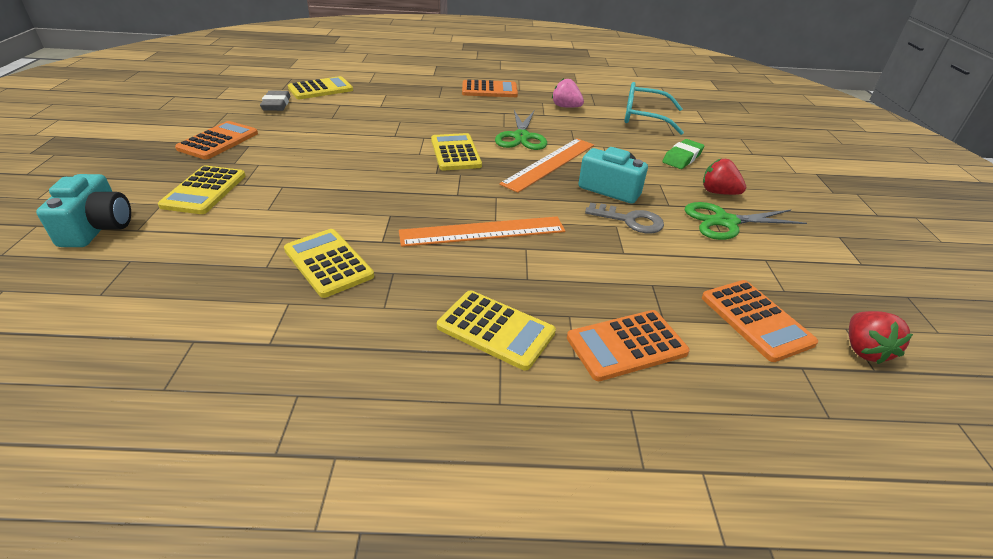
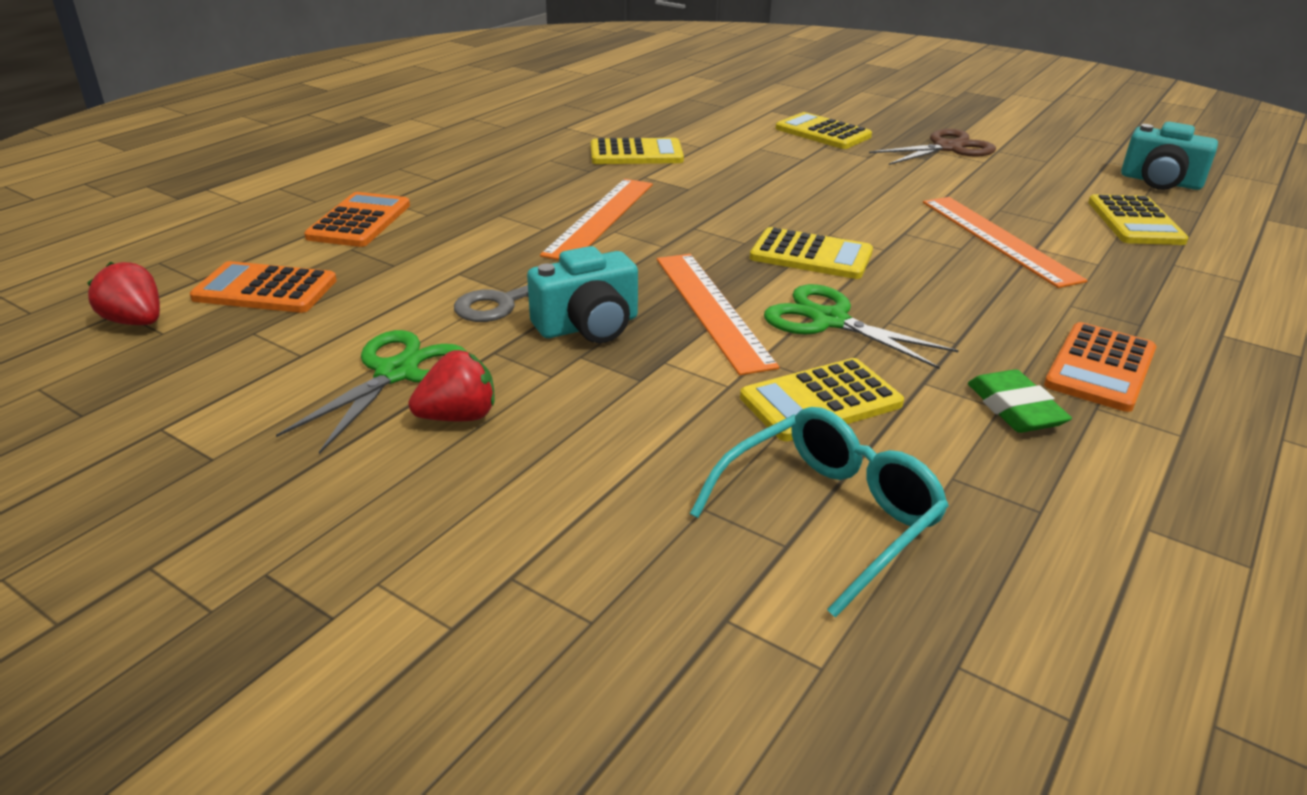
camera: 125 degrees right, 5 degrees down
(98, 228) = (786, 101): turquoise camera -> turquoise camera (1160, 182)
(218, 141) = (947, 148): orange calculator -> brown scissors
(276, 104) = (1067, 187): grey eraser -> none
(379, 114) = (998, 239): none -> orange ruler
(495, 330) = (461, 185): yellow calculator -> yellow calculator (820, 401)
(566, 107) = (954, 426): pink strawberry -> none
(682, 158) = (600, 451): green eraser -> green eraser (1015, 409)

